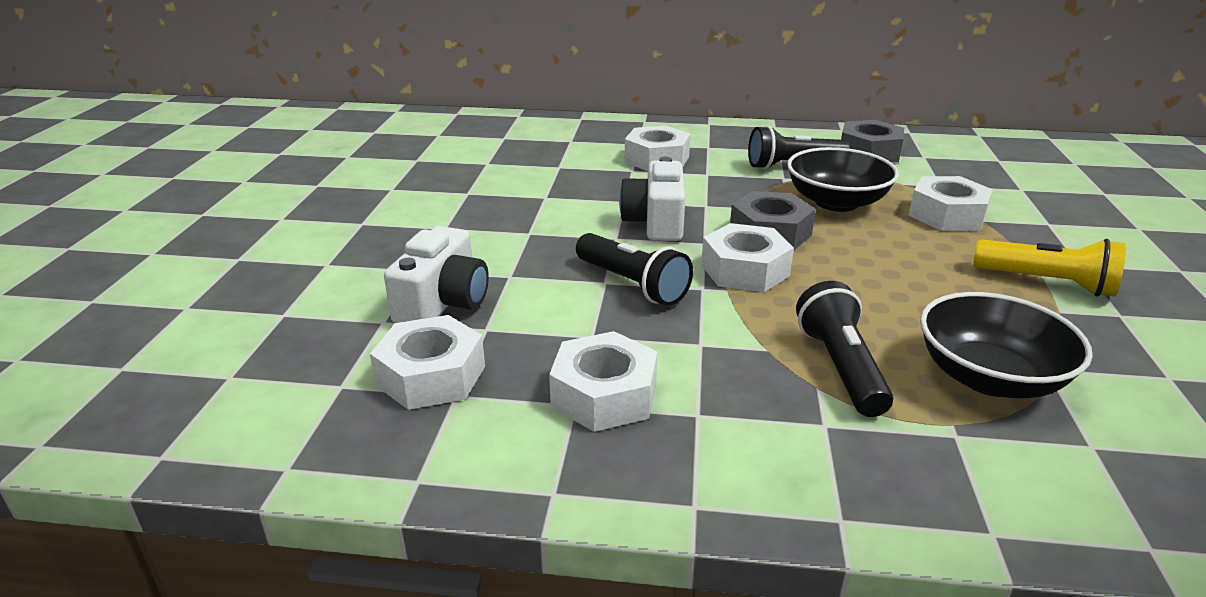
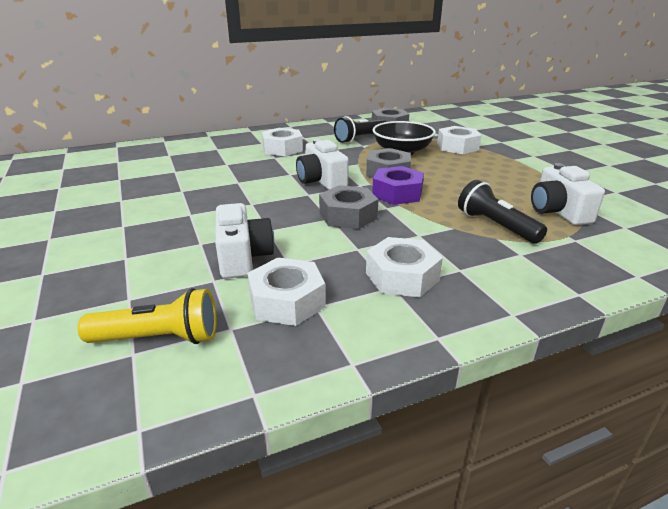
camera: 30 degrees left, 0 degrees up
(633, 285) = (348, 215): black flashlight -> grey nut
(745, 270) = (397, 193): white nut -> purple nut
(989, 378) = (558, 211): black bowl -> white camera
(1047, 283) = (531, 166): yellow flashlight -> yellow flashlight (159, 338)

